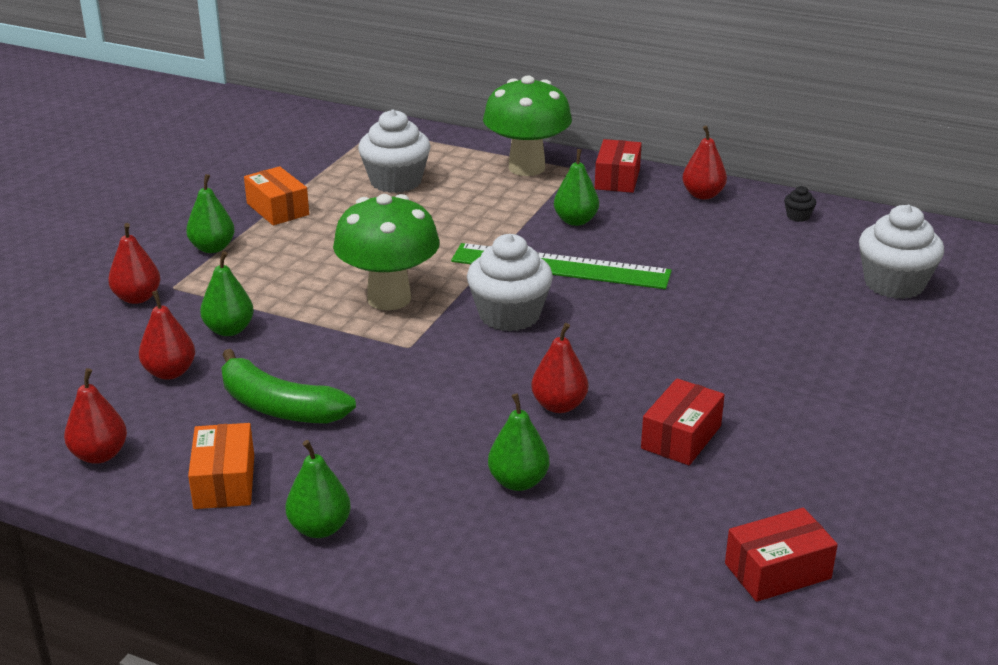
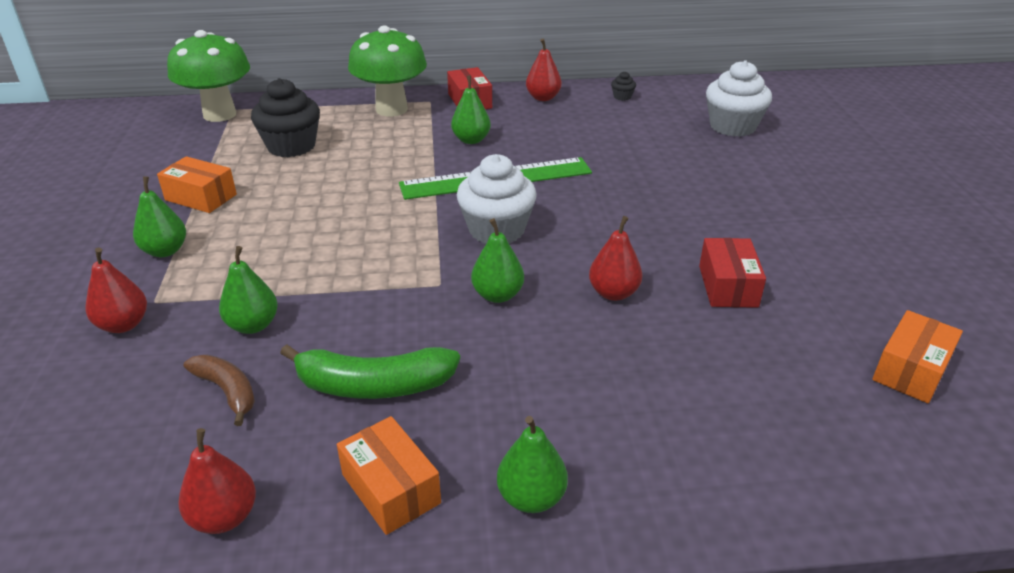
camera: 30 degrees left, 5 degrees up
(170, 372) = (227, 391): red pear -> brown banana
(389, 299) = (381, 247): green mushroom -> green mushroom (219, 114)
(396, 181) = (291, 146): white cupcake -> black cupcake
(518, 482) = (652, 374): green pear -> green pear (497, 295)
(777, 571) = (910, 370): red box -> orange box

